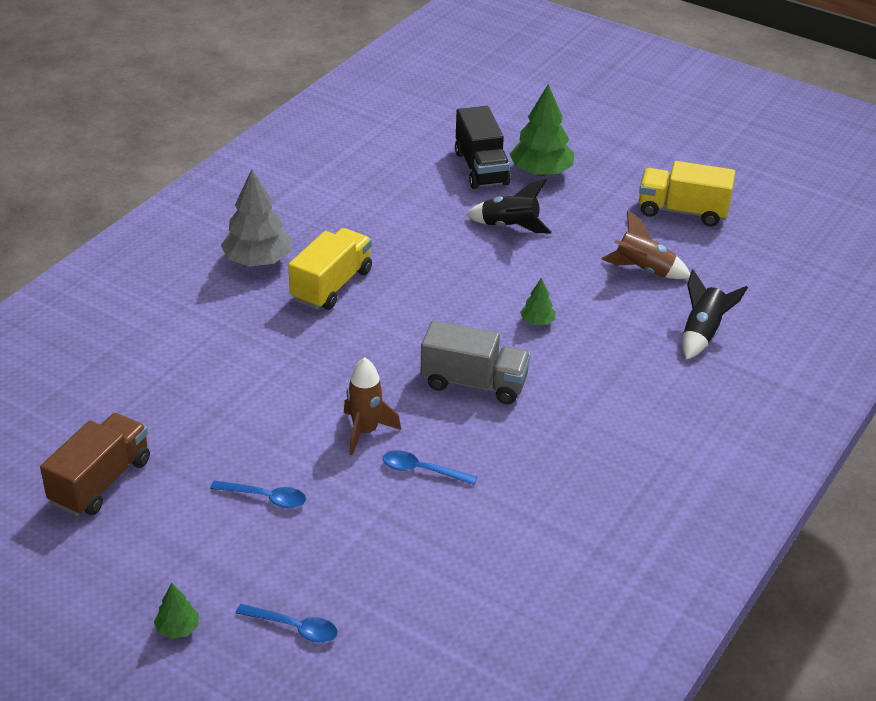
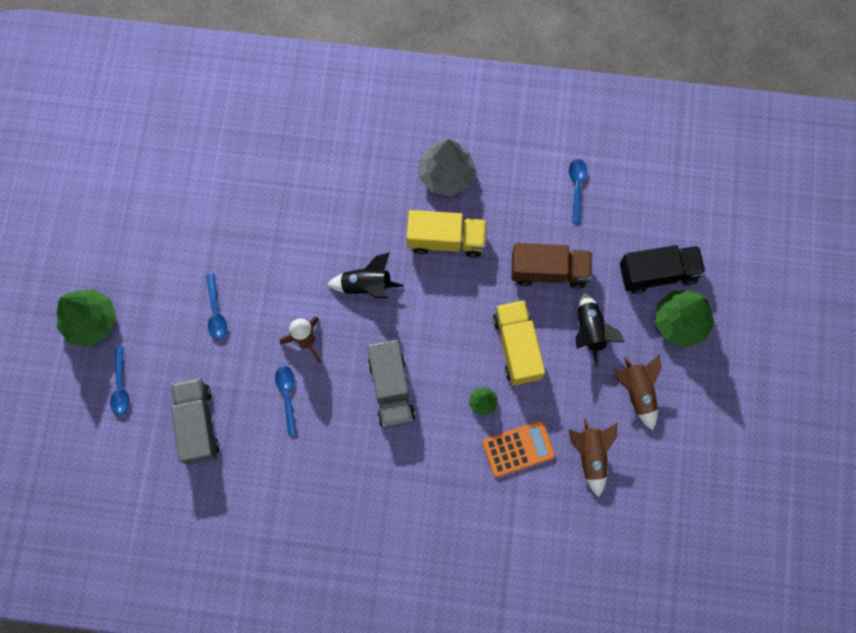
camera: 65 degrees right, 35 degrees up
(100, 482) = (183, 208): brown truck -> brown truck (549, 271)
(178, 628) = (91, 321): green tree -> green tree, size x2.06
(349, 184) = (576, 187): none -> blue spoon
(402, 566) = (197, 424): none -> grey truck
(481, 168) = (657, 273): black truck -> black truck turned 150 degrees counterclockwise
(595, 220) = (637, 392): none -> brown rocket
(606, 315) = (518, 449): none -> orange calculator
(682, 211) = (690, 457): yellow truck -> yellow truck (517, 347)
(702, 333) = (534, 530): black rocket -> black rocket (366, 286)

